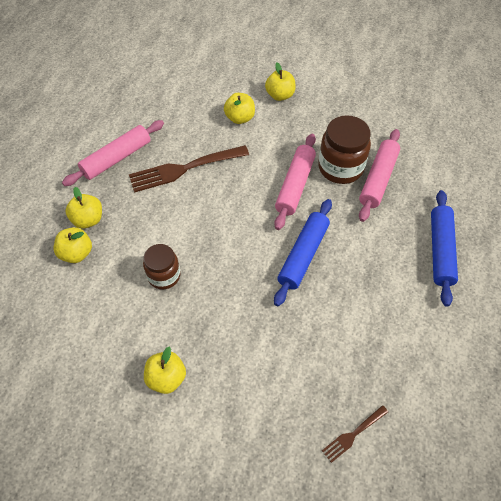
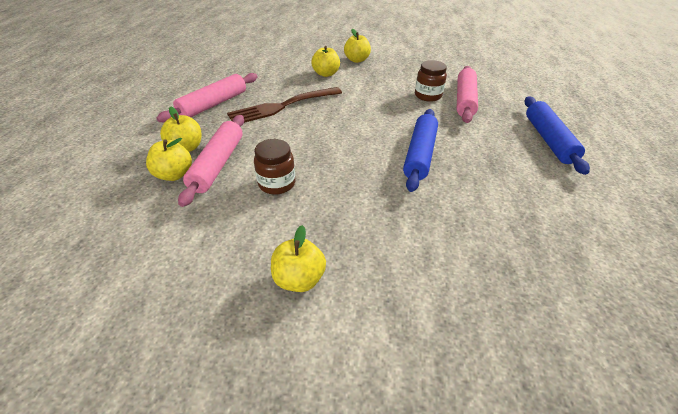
camera: 10 degrees left, 15 degrees down
(295, 185) = (391, 109): pink rolling pin -> pink rolling pin (218, 164)
(340, 167) = (428, 96): brown jar -> brown jar, size x0.64
(353, 434) = (555, 310): brown fork -> none

